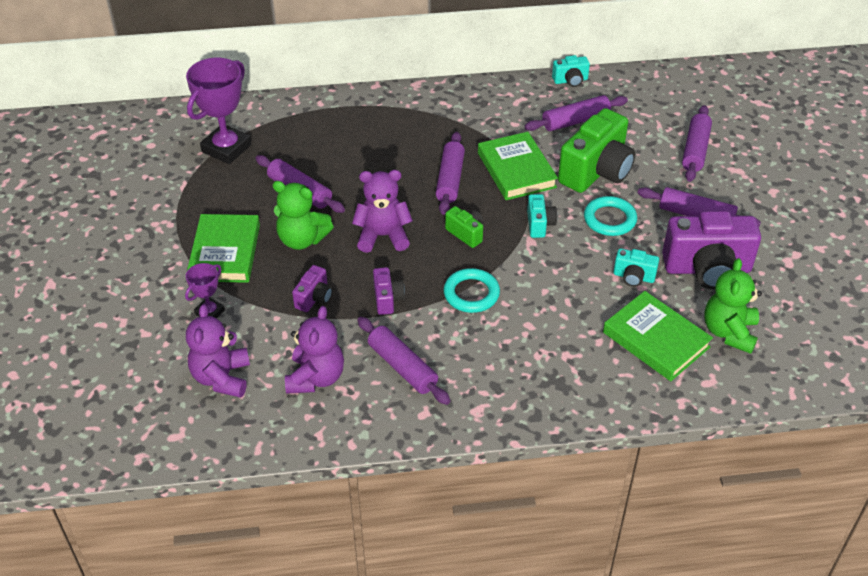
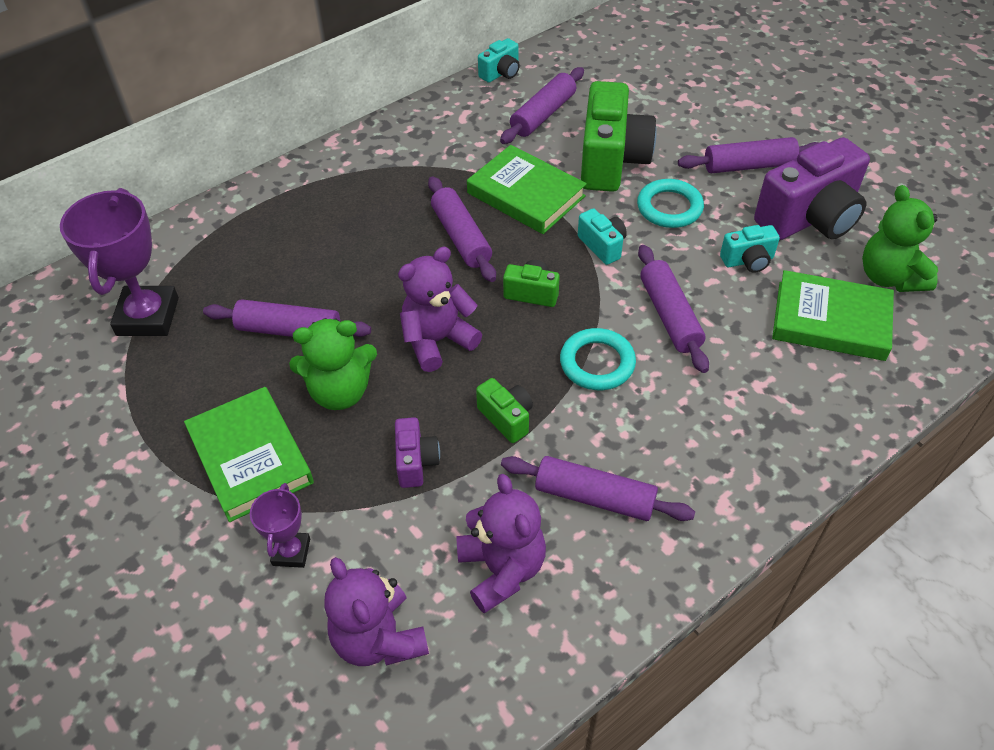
camera: 30 degrees left, 5 degrees up
(387, 299) = (506, 418): purple camera -> green camera
(695, 150) = (688, 98): purple rolling pin -> purple rolling pin (670, 315)

